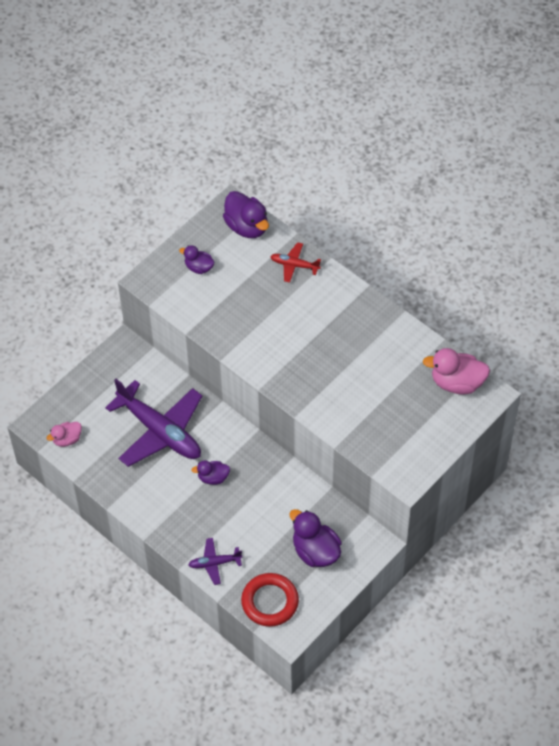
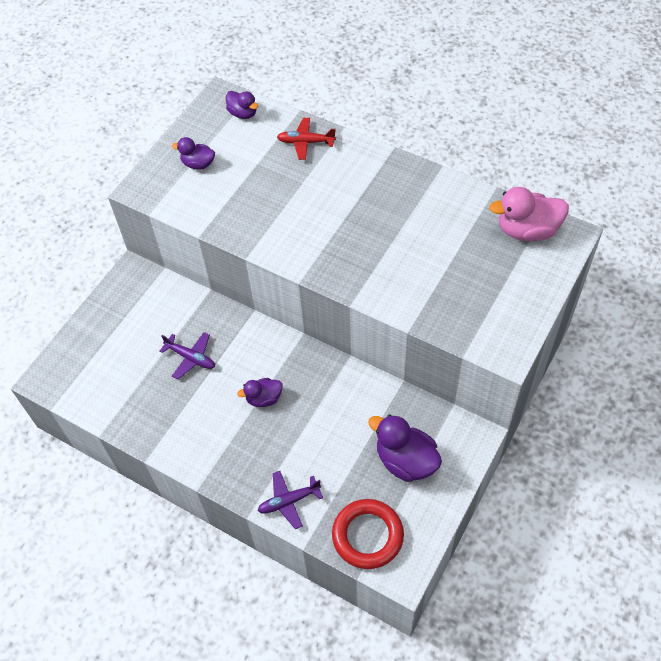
camera: 10 degrees left, 0 degrees up
(67, 439) = (83, 389): pink duck -> none
(160, 431) = (191, 358): purple plane -> purple plane, size x0.46
(247, 227) = (243, 113): purple duck -> purple duck, size x0.58

